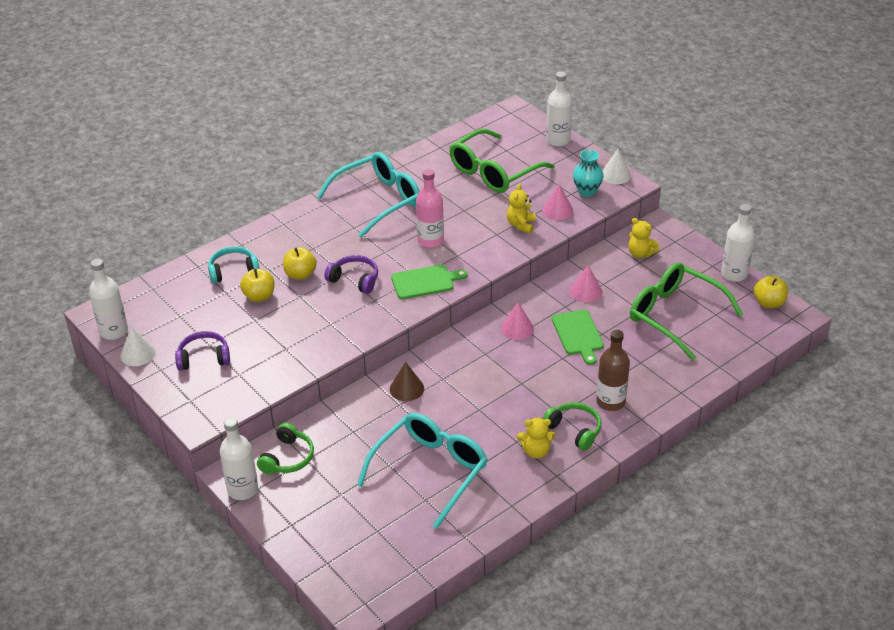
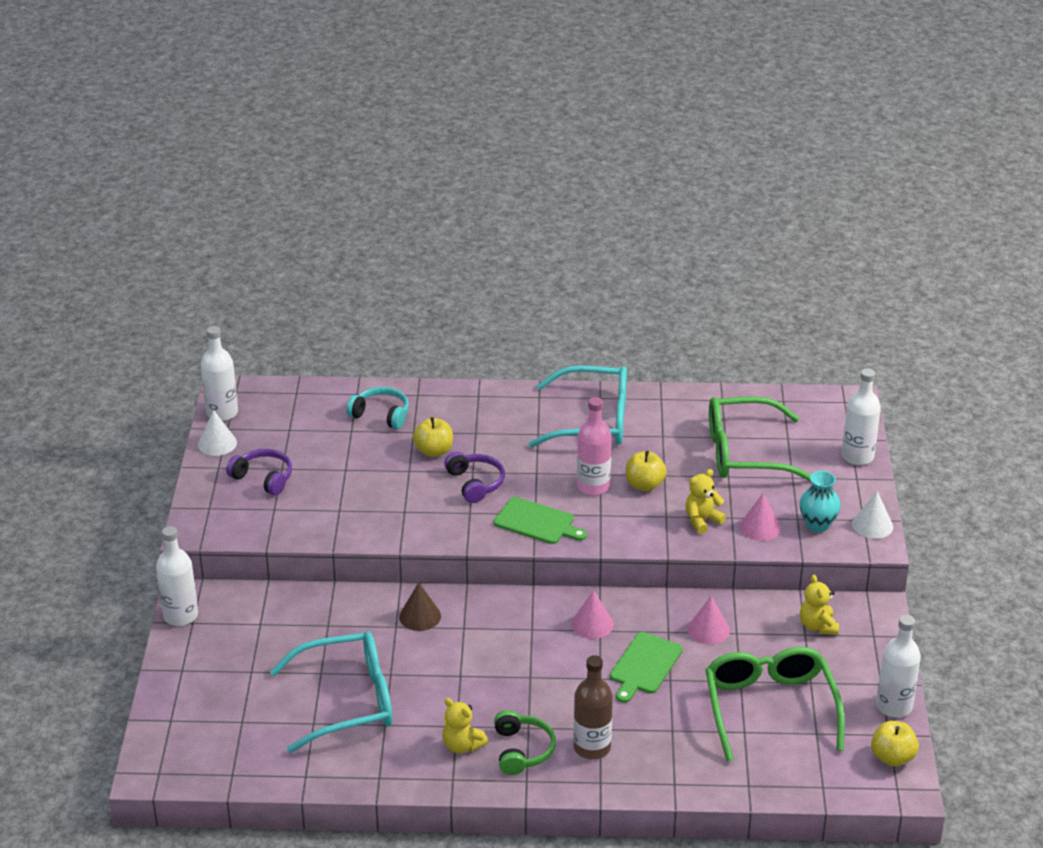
camera: 40 degrees right, 5 degrees down
(259, 296) = (374, 450): yellow apple -> yellow apple (644, 485)
(288, 458) = (247, 612): green headphones -> none

